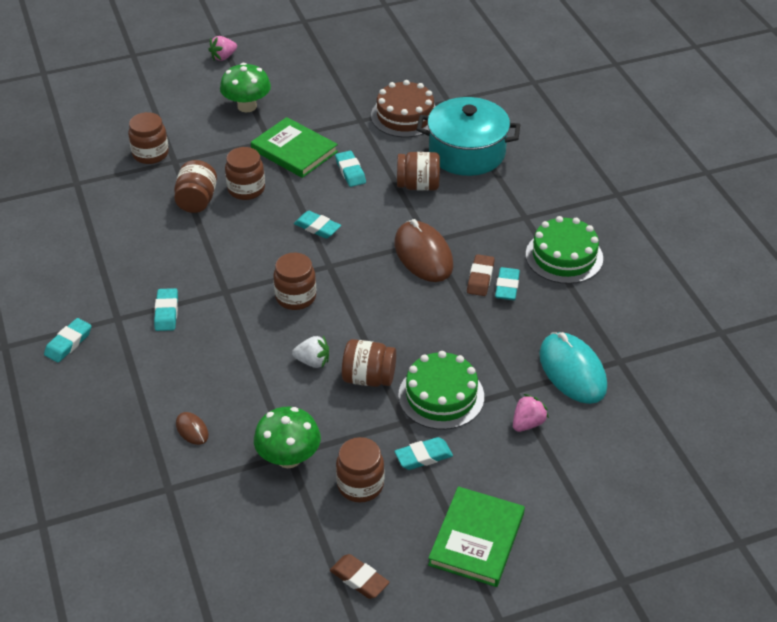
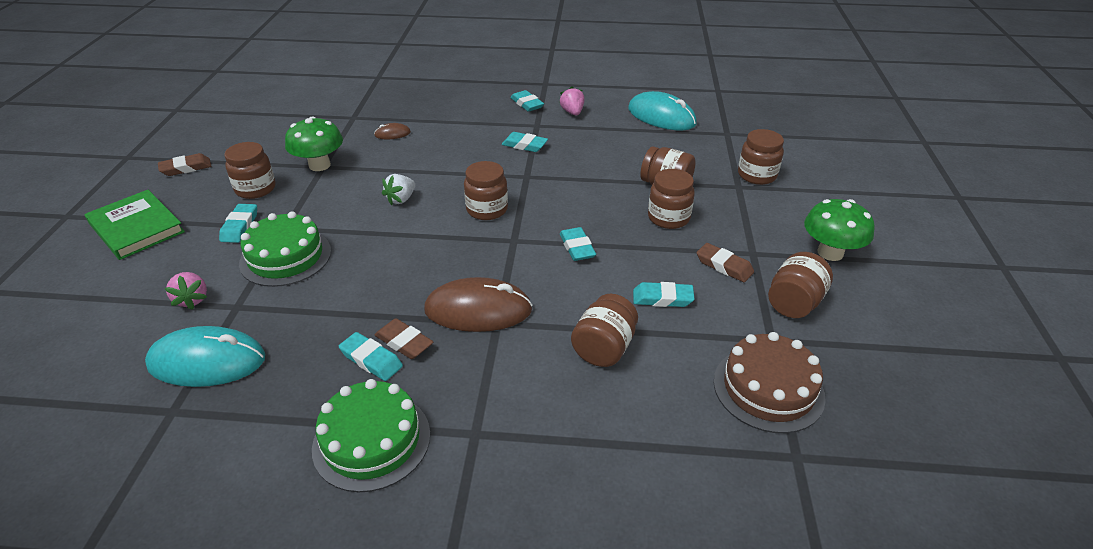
camera: 115 degrees right, 5 degrees down
(57, 232) = (661, 116): none -> turquoise mouse
(223, 57) = (950, 259): pink strawberry -> pink strawberry (572, 112)
(294, 151) = (724, 266): green book -> brown eraser
(317, 227) = (577, 247): turquoise eraser -> turquoise eraser turned 75 degrees counterclockwise
(368, 378) = (351, 223): brown jar -> brown jar (794, 303)
(467, 153) = (650, 426): turquoise pot -> none

